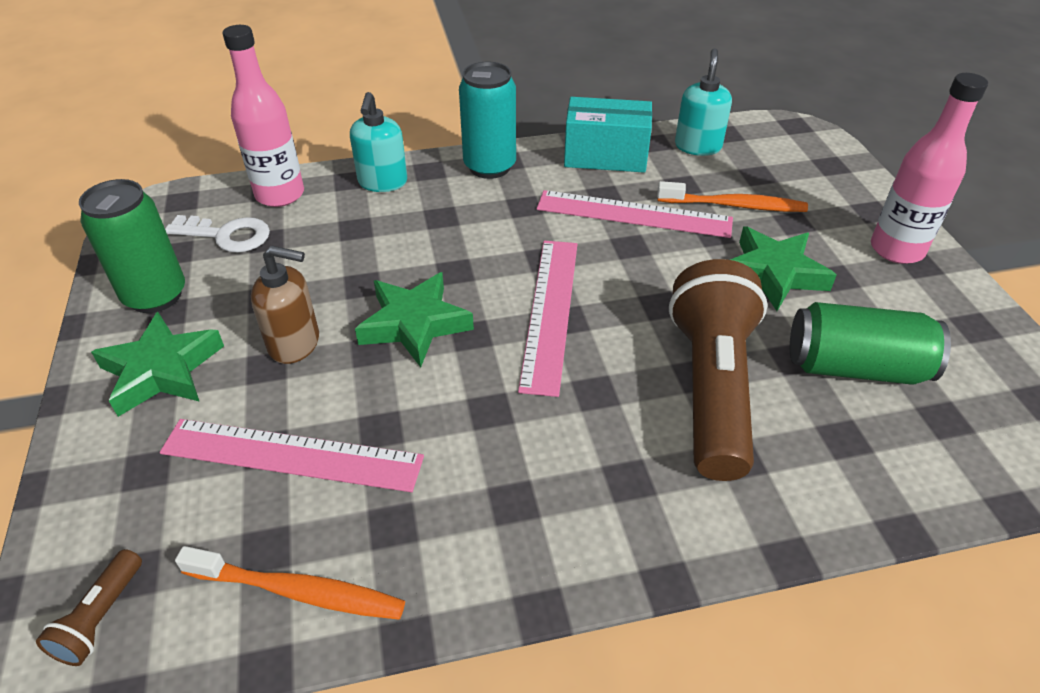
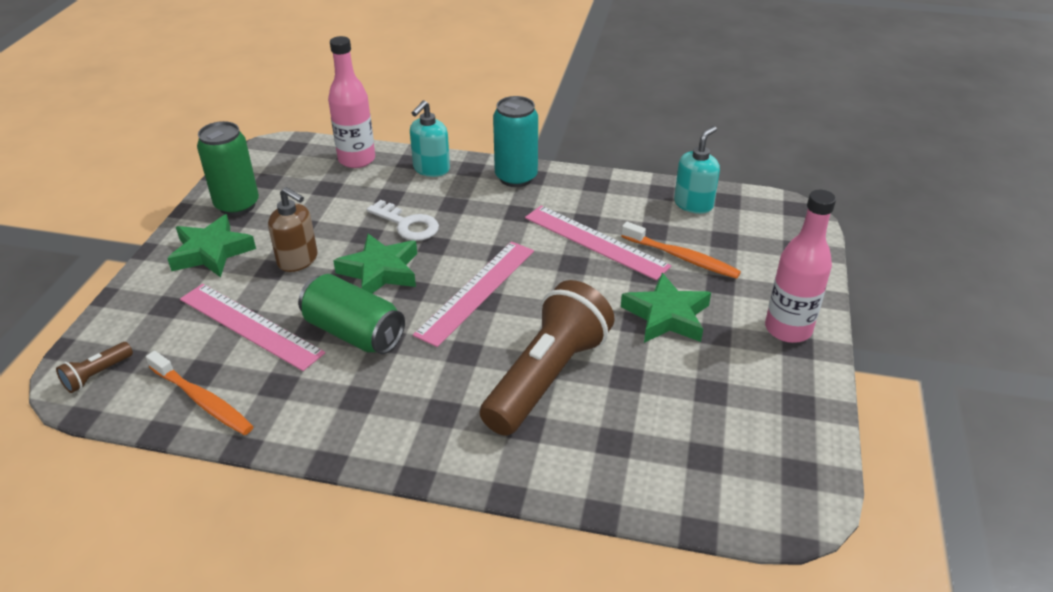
camera: 25 degrees right, 5 degrees down
(226, 235) = (304, 178): white key -> white key (407, 224)
(605, 156) = (611, 192): turquoise box -> none
(855, 367) = (668, 399): green can -> green can (354, 333)

